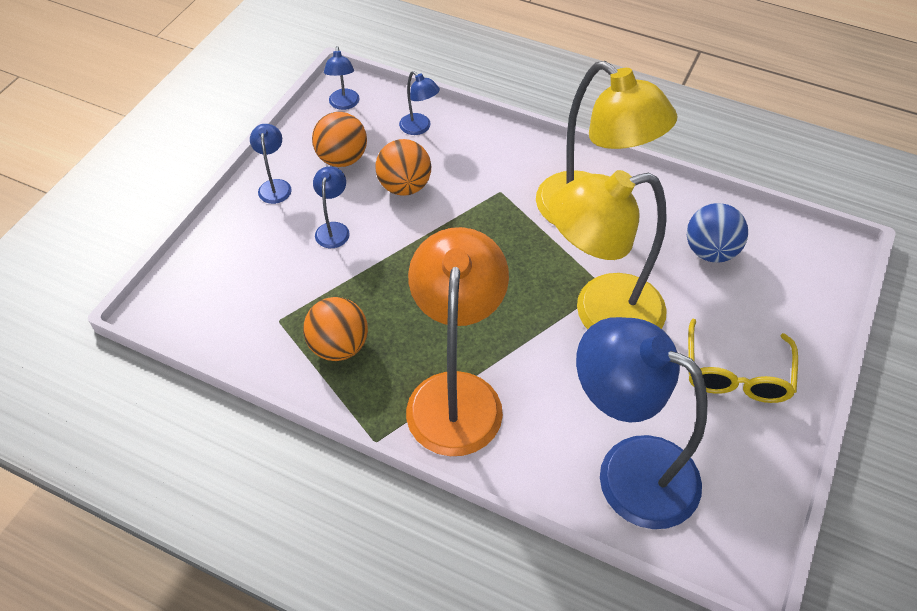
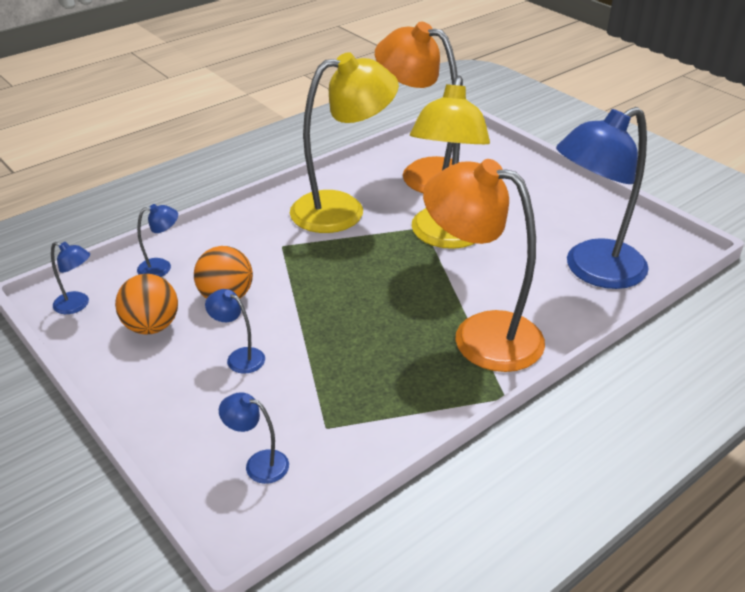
camera: 65 degrees left, 15 degrees down
(275, 186) = (142, 384): blue lamp -> blue lamp (258, 464)
(339, 346) = (386, 392): orange ball -> none
(710, 251) = (423, 173): blue ball -> orange lamp
(736, 374) = (535, 200): yellow glasses -> none

